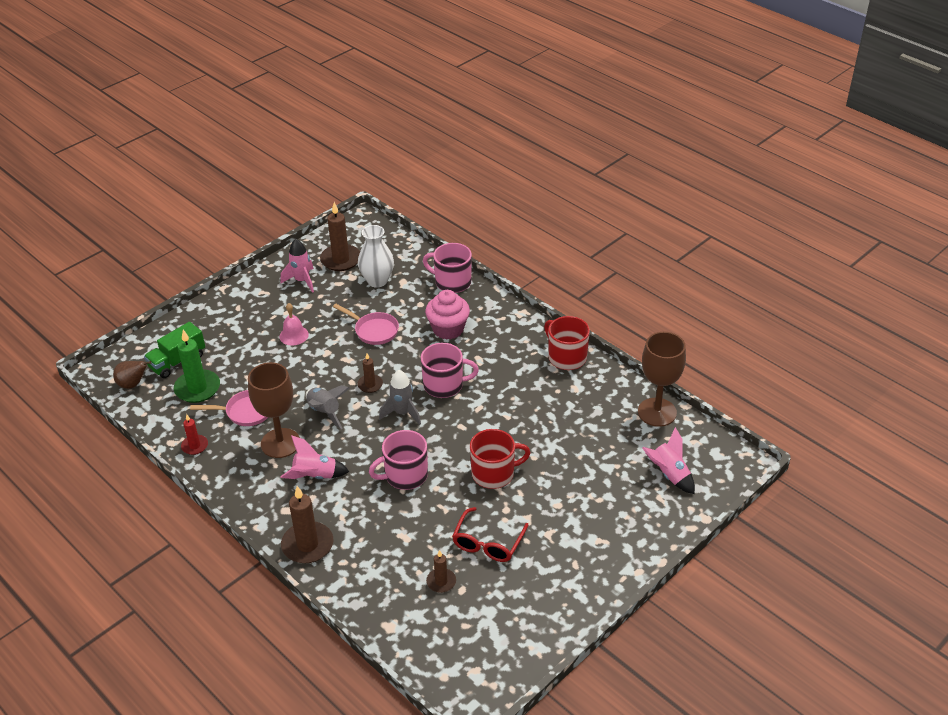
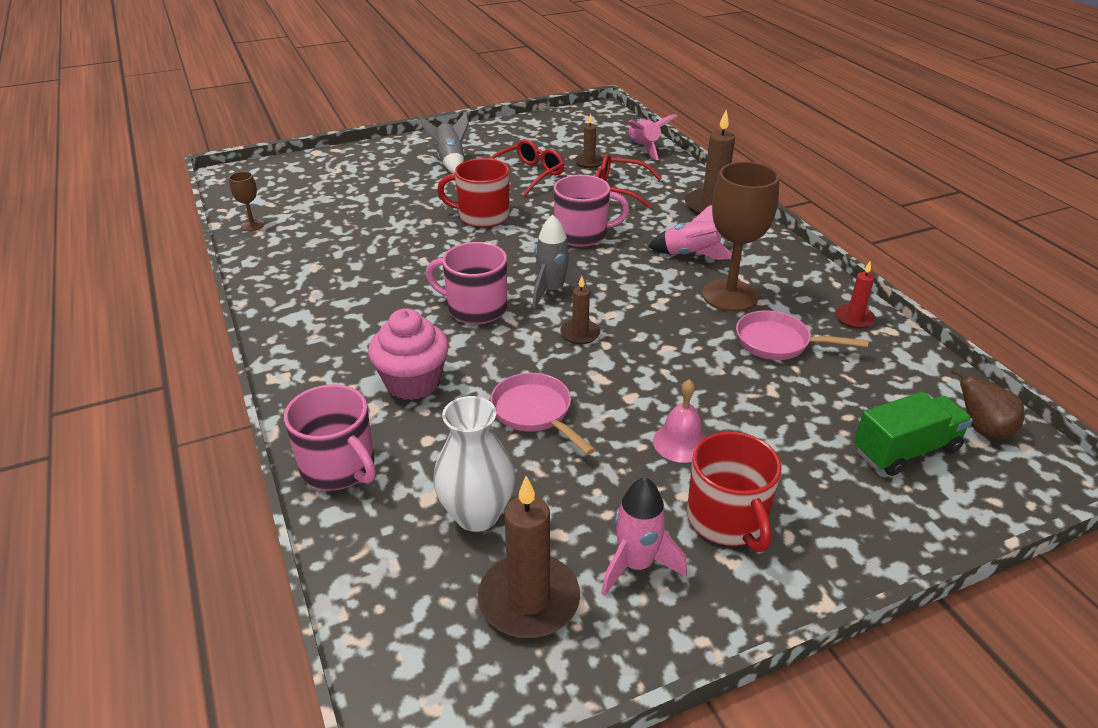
camera: 160 degrees left, 5 degrees down
(197, 388) = (860, 394): green candle -> none
(324, 412) = (659, 316): grey rocket -> grey rocket (450, 162)
(397, 545) = (618, 189): none -> red glasses
(566, 357) = (284, 301): red mug -> red mug (727, 520)
(657, 412) = (252, 225): brown goblet -> brown goblet, size x0.46
(669, 475) = (308, 181): pink rocket -> pink rocket (643, 148)

